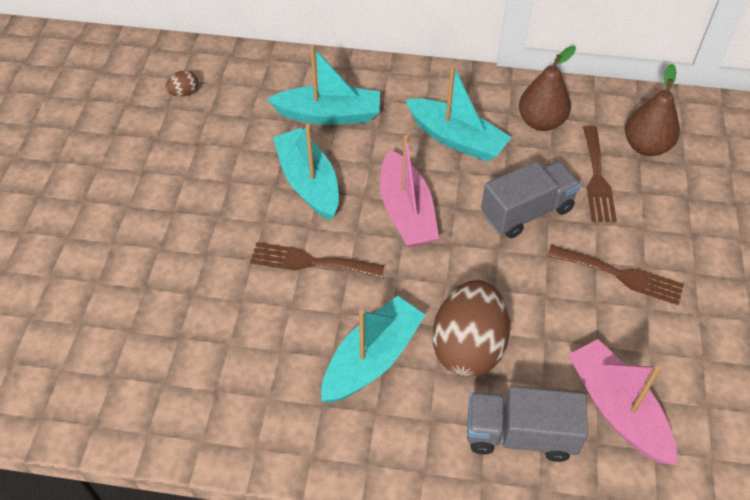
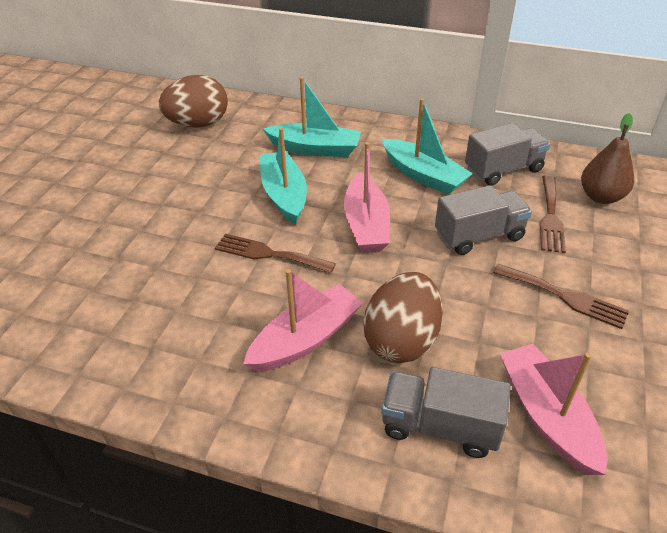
camera: 10 degrees right, 10 degrees down
(184, 93) = (198, 124): brown egg -> brown egg, size x2.38
(372, 359) = (305, 339): turquoise boat -> pink boat
(541, 122) = (503, 170): brown pear -> grey truck

